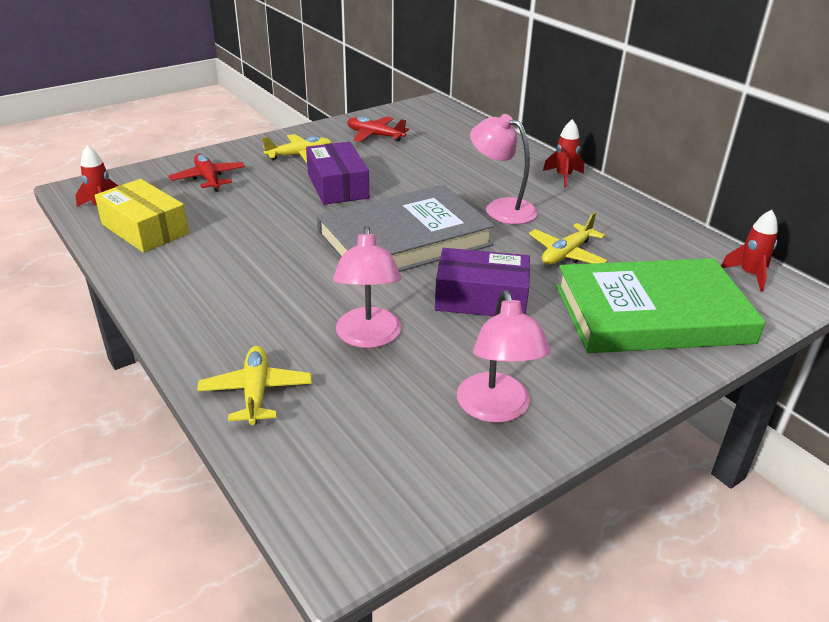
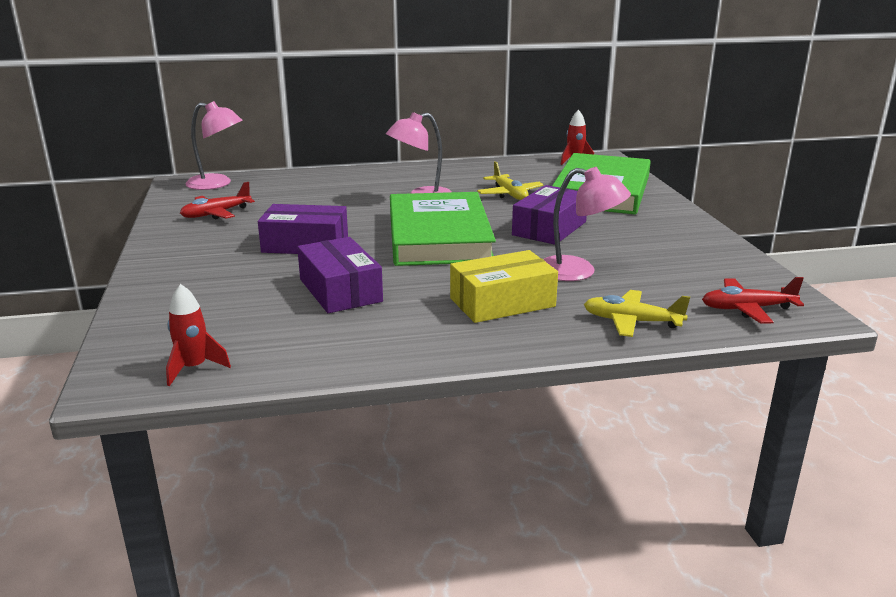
camera: 65 degrees left, 10 degrees down
(145, 229) = (286, 346): yellow box -> yellow box (502, 302)
(208, 179) = (203, 300): red plane -> red plane (747, 309)
(252, 224) = (340, 290): none -> purple box
(300, 155) = (211, 250): yellow plane -> none
(404, 240) = (439, 236): grey book -> green book
(496, 409) = (685, 249): pink lamp -> pink lamp (217, 184)
(563, 177) = (393, 171): red rocket -> none

